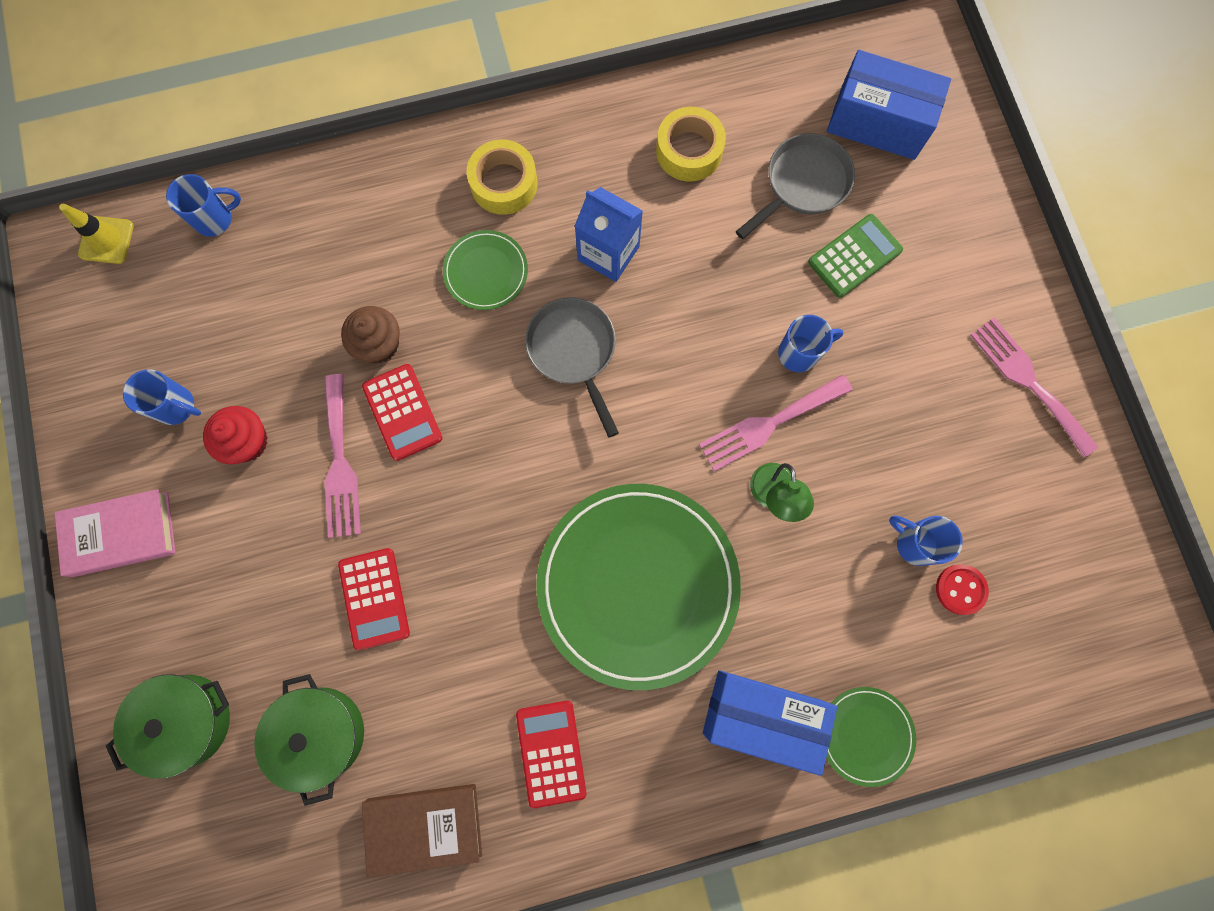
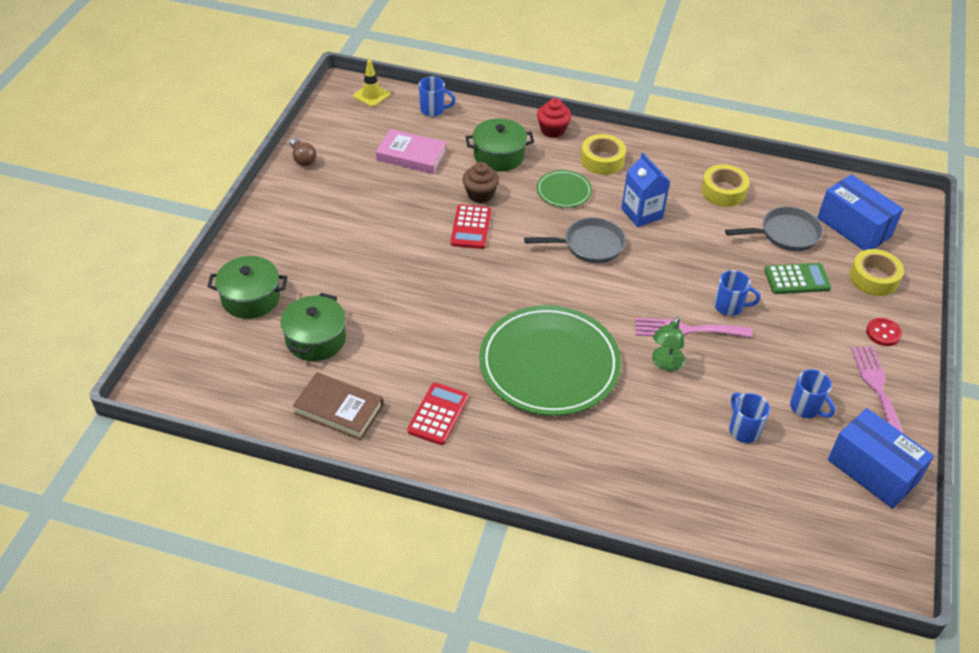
camera: 30 degrees right, 30 degrees down
(88, 424) = (303, 159): none -> brown light bulb
(121, 534) = (282, 208): pink book -> pink book (411, 155)
(177, 406) = (353, 172): blue mug -> blue mug (806, 408)
(247, 442) = (377, 202): red cupcake -> red cupcake (552, 130)
(340, 463) = (419, 232): pink fork -> none
(361, 256) = (499, 156): none -> green pot
(374, 598) = (392, 297): red calculator -> none
(574, 351) = (589, 245): grey pan -> grey pan turned 75 degrees clockwise
(761, 716) = (580, 463): blue box -> blue box (872, 471)
(866, 735) = (643, 508): green plate -> none
(941, 199) = (873, 278): none -> yellow tape
(960, 589) = (759, 467): red button -> red button (883, 333)

